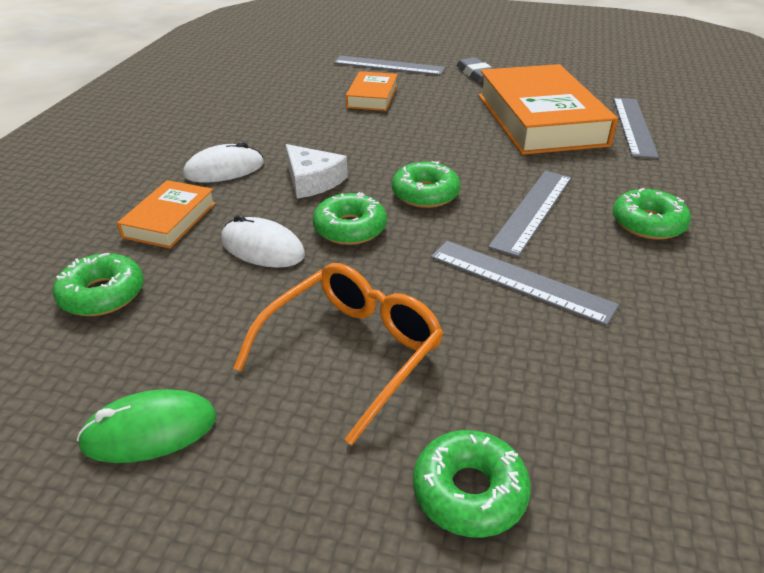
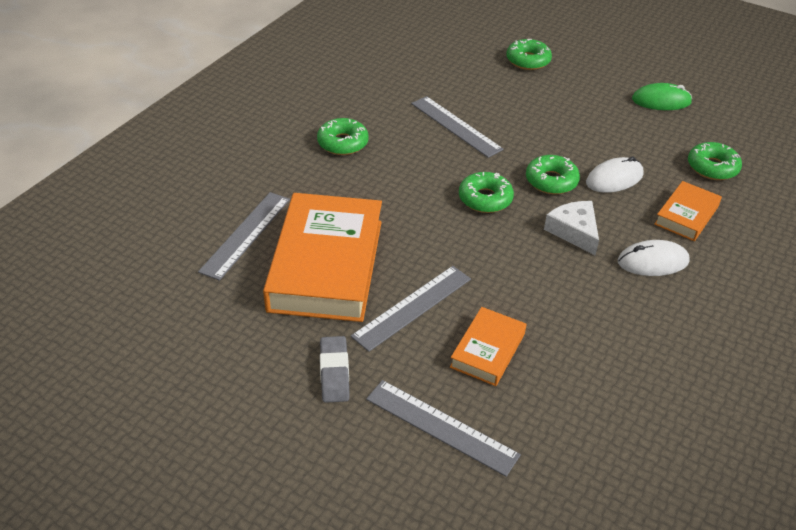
camera: 165 degrees left, 5 degrees up
(262, 248) = (614, 178): white mouse -> white mouse turned 75 degrees counterclockwise
(352, 352) = (564, 111): orange glasses -> none
(532, 210) = (413, 168): grey ruler -> grey ruler (413, 307)

